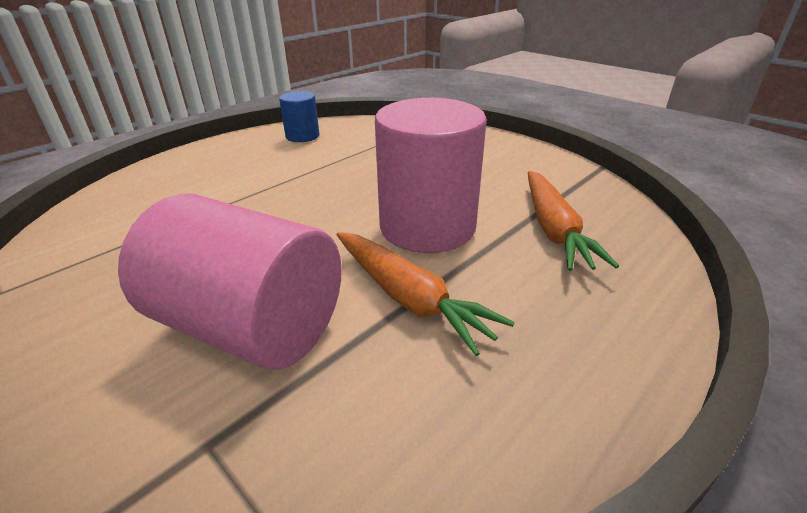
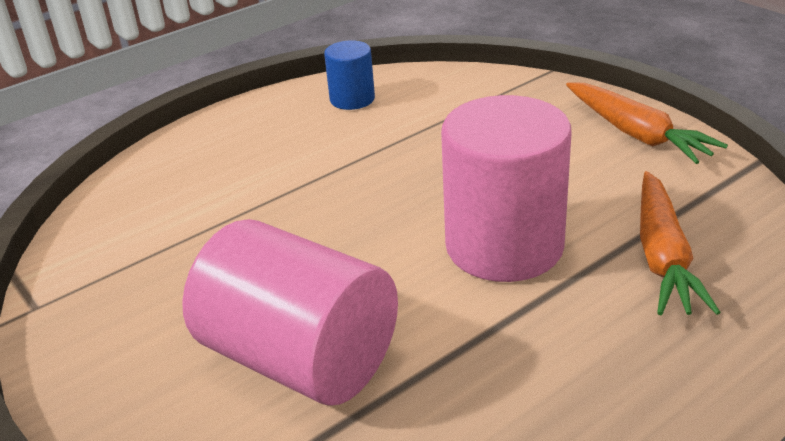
camera: 10 degrees right, 0 degrees up
(409, 298) = (472, 337): orange carrot -> orange carrot (637, 134)

